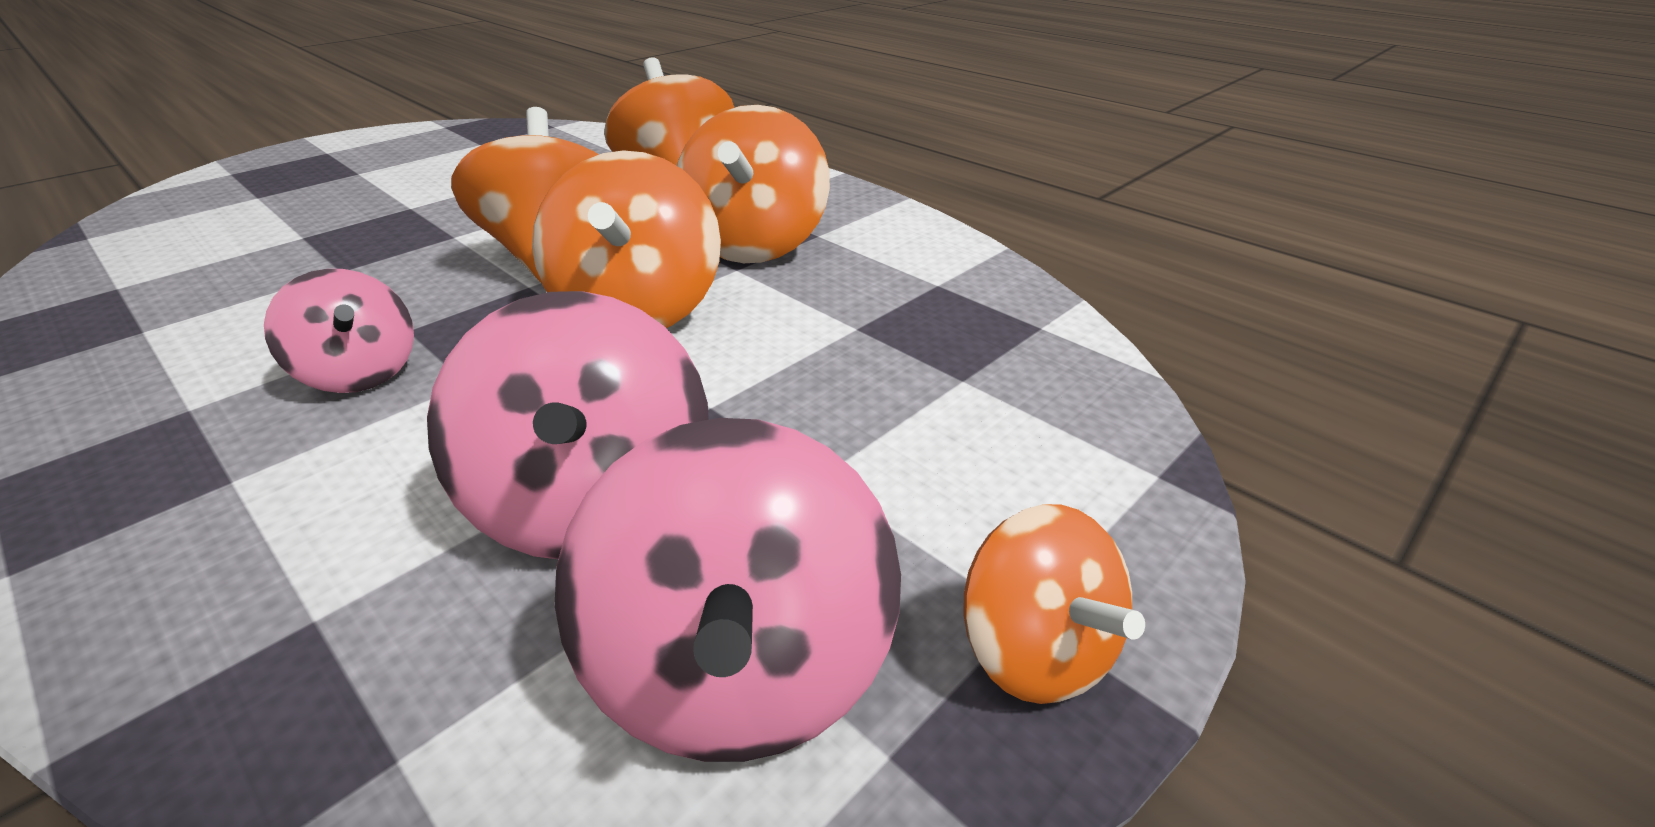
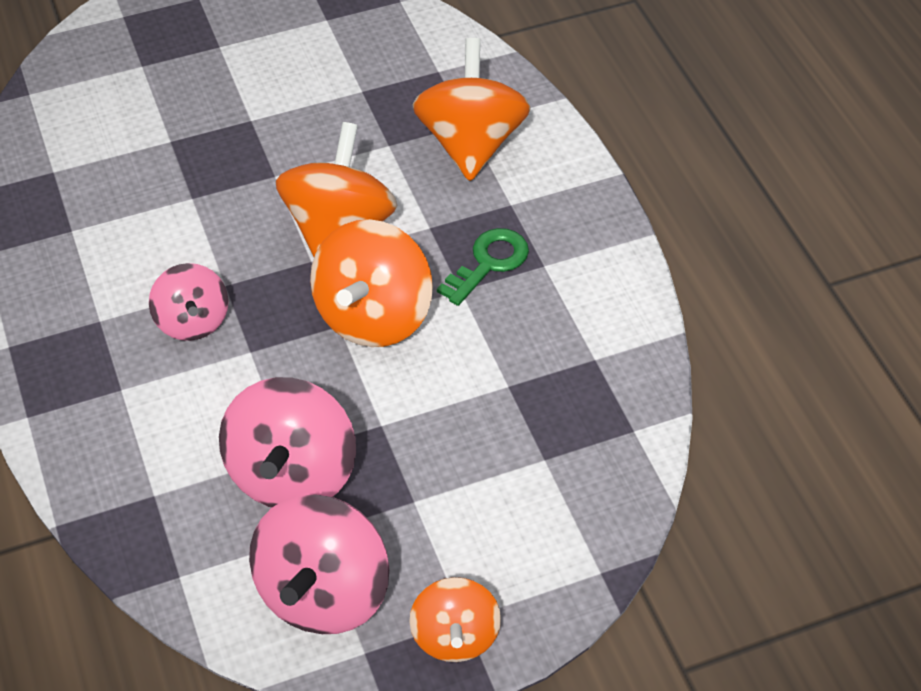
camera: 25 degrees right, 15 degrees up
(755, 244) = (488, 263): orange spinning top -> green key

